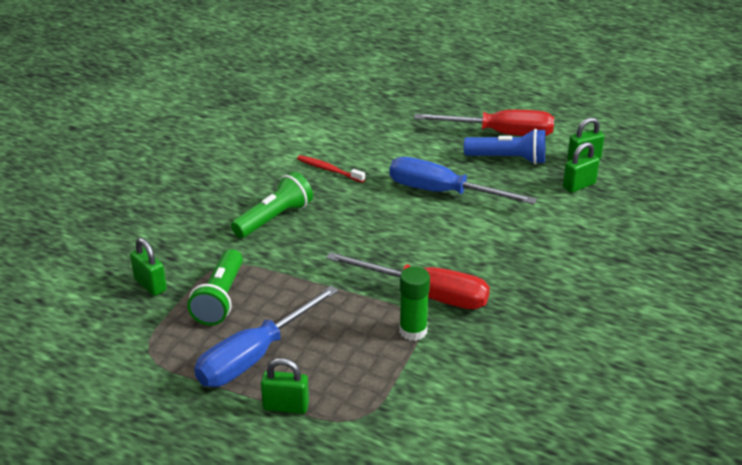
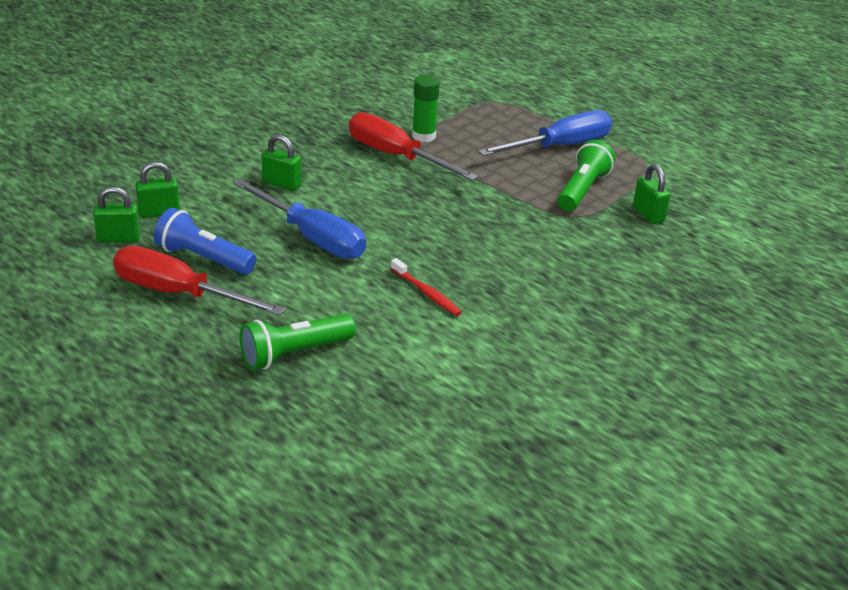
camera: 165 degrees left, 0 degrees up
(274, 218) = (512, 250): green flashlight -> green flashlight (294, 354)
(286, 406) = (543, 116): green padlock -> green padlock (282, 184)

